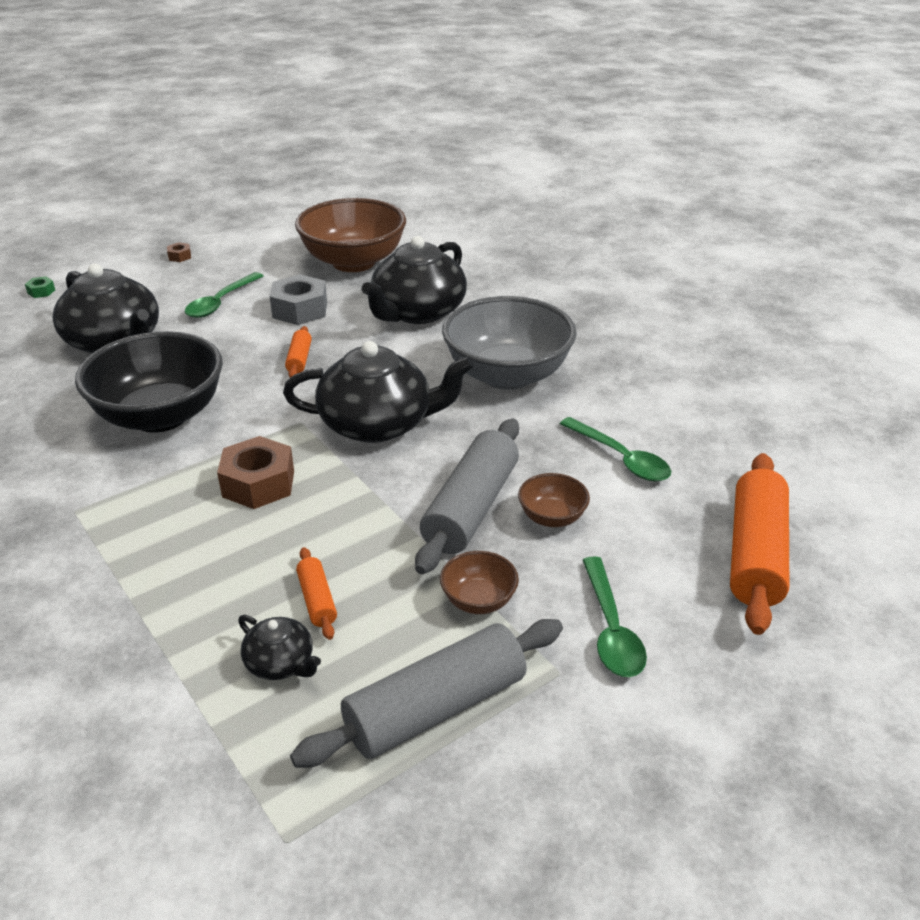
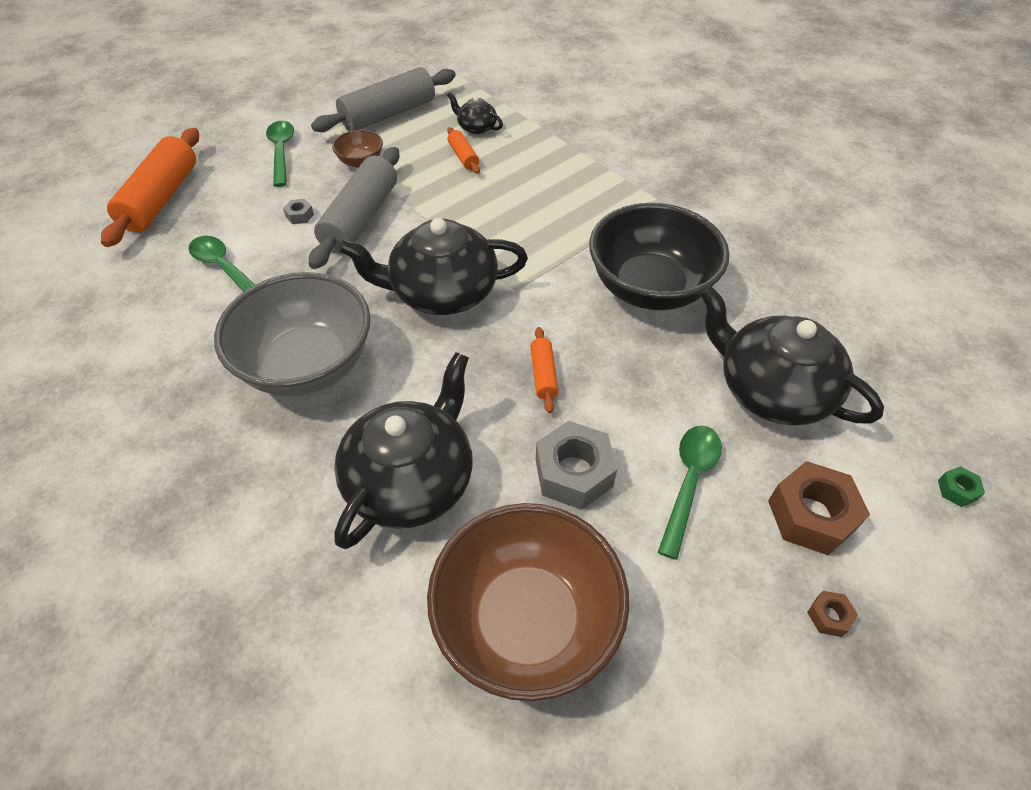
camera: 175 degrees right, 15 degrees up
(258, 483) = (531, 229): brown nut -> brown nut (811, 515)
(552, 517) = (300, 215): brown bowl -> grey nut

